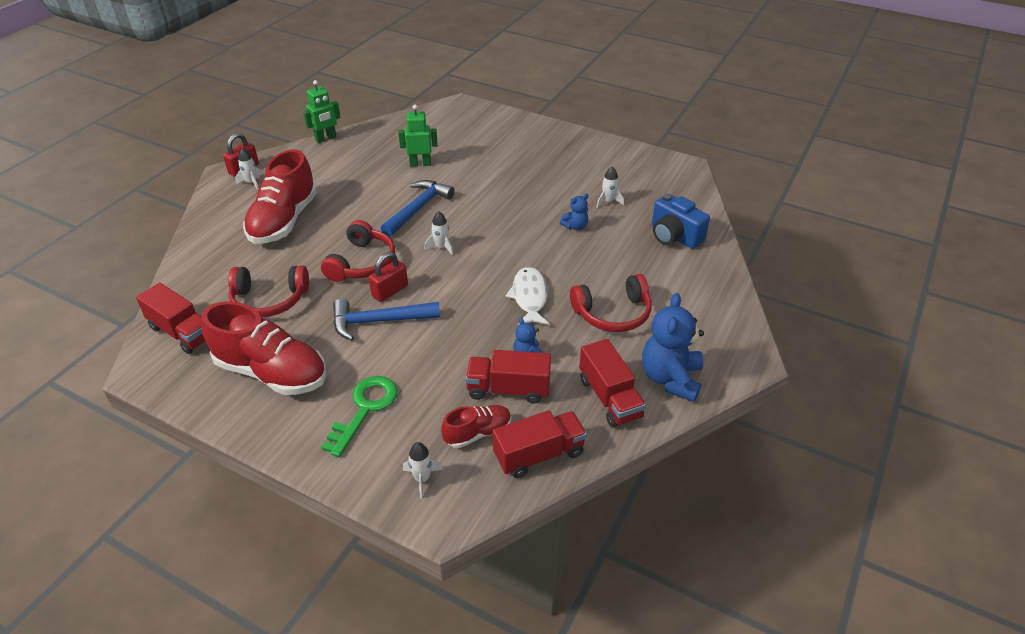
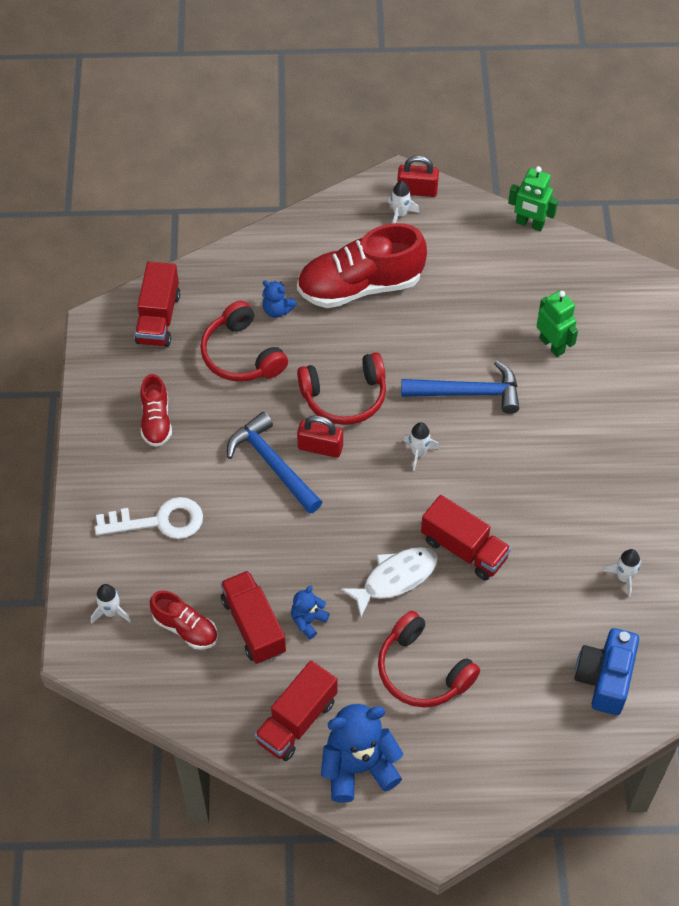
camera: 60 degrees right, 15 degrees up
(272, 372) = (156, 421): red shoe -> red shoe, size x0.52
(365, 409) = (159, 521): green key -> white key
(539, 454) = (190, 691): red truck -> red truck (464, 549)
(575, 226) = (548, 565): blue teddy bear -> blue teddy bear (277, 310)

